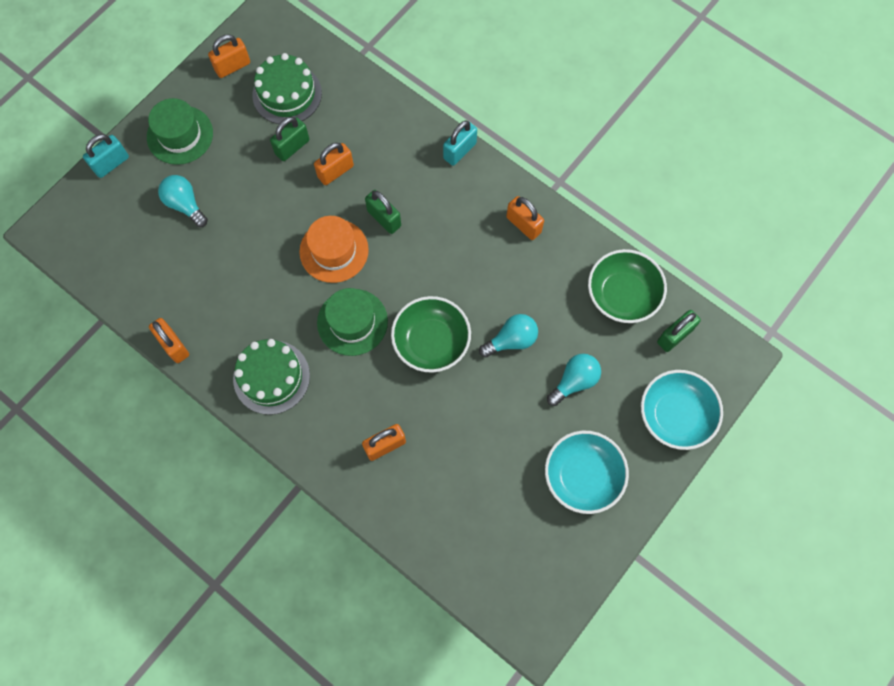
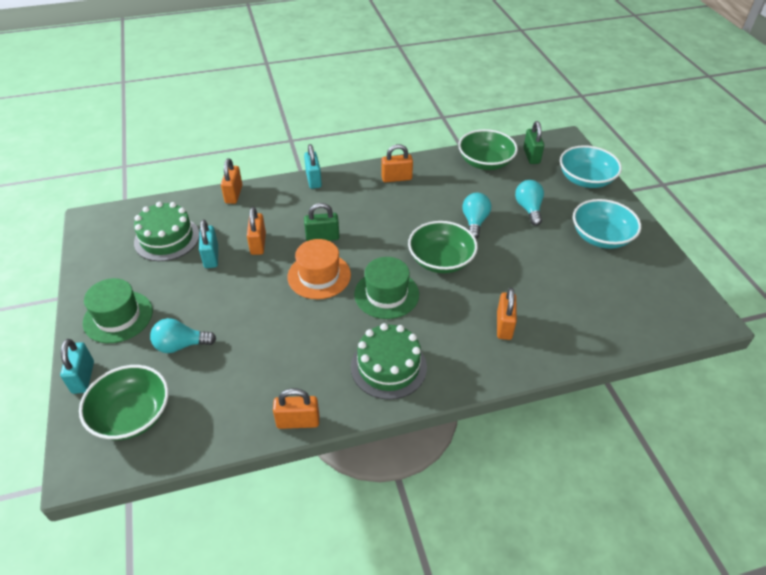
camera: 55 degrees left, 25 degrees down
(103, 226) = (132, 415): none -> green bowl
(232, 66) = (105, 256): orange padlock -> orange padlock (234, 194)
(292, 147) = (211, 257): green padlock -> turquoise padlock

